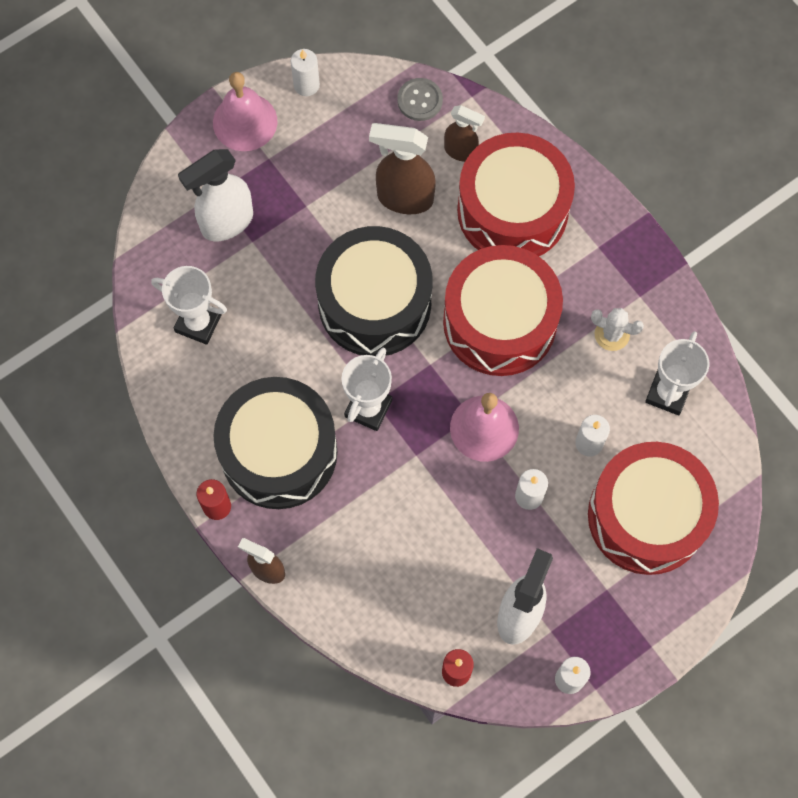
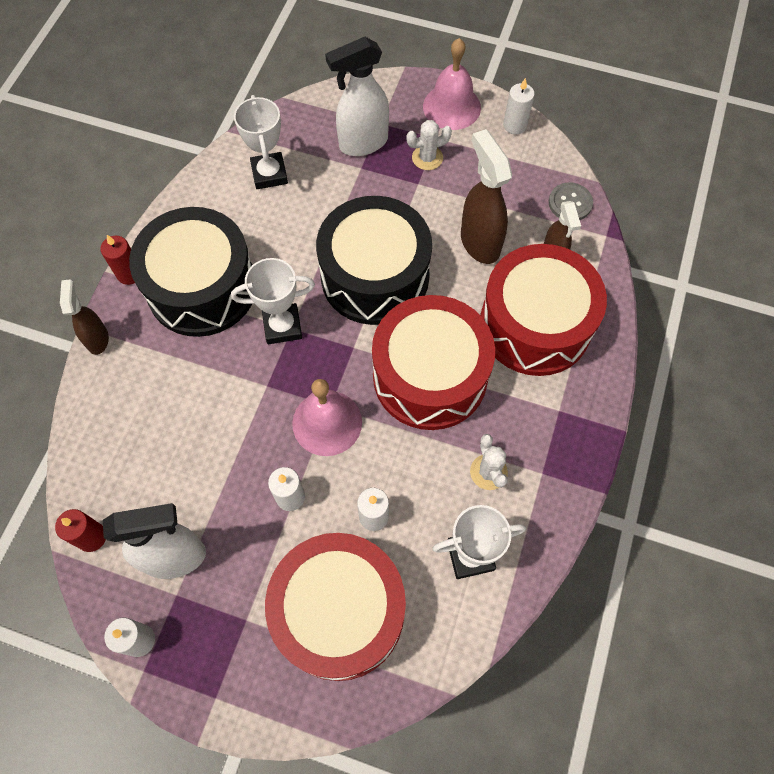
camera: 55 degrees right, 5 degrees down
(226, 223) = (362, 143): white spray bottle -> white spray bottle turned 45 degrees counterclockwise
(285, 180) = (427, 158): none -> white cactus

